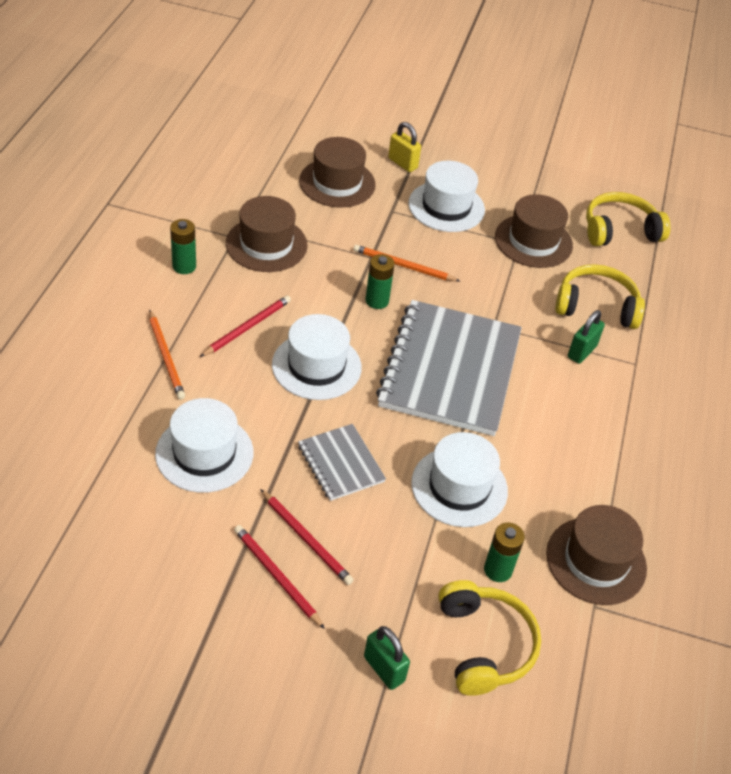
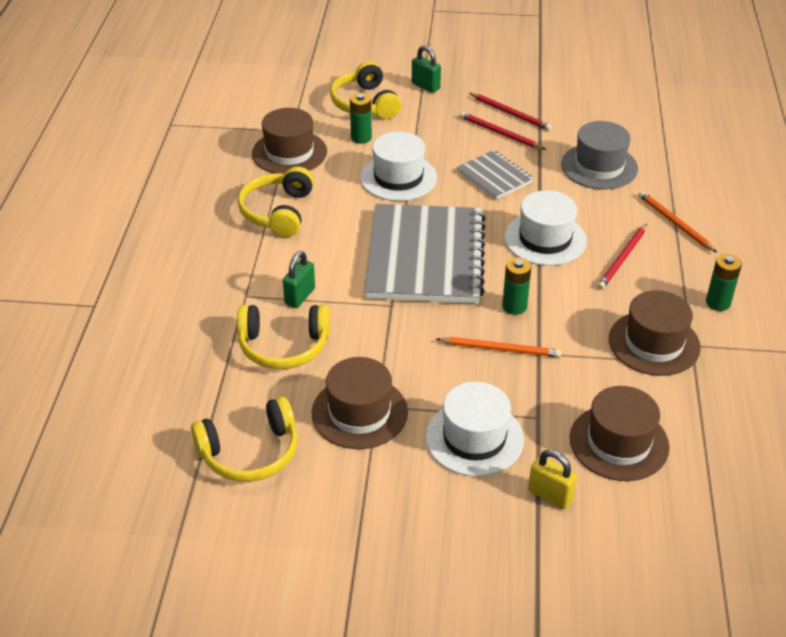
camera: 175 degrees right, 5 degrees down
(204, 453) = (599, 166): white hat -> grey hat
(607, 462) = (278, 212): none -> yellow headphones

